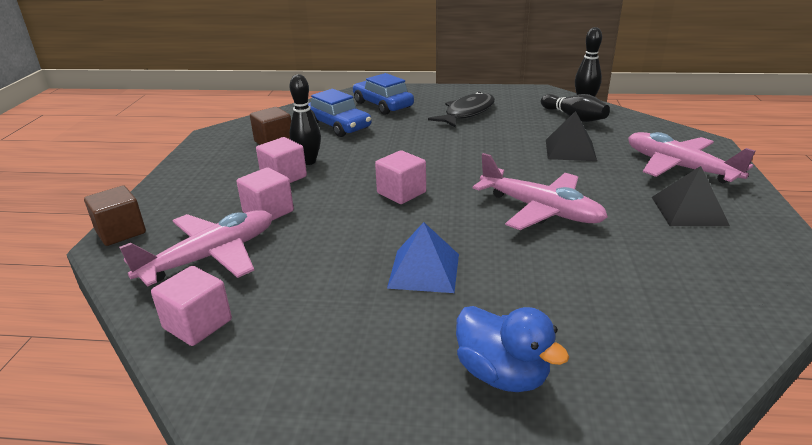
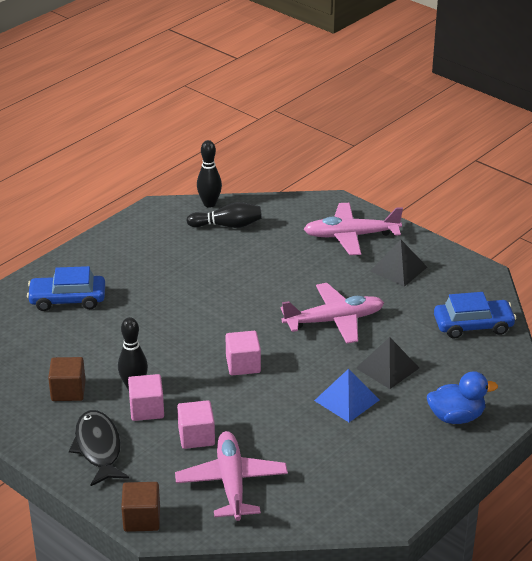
camera: 55 degrees left, 5 degrees up
(197, 324) = (306, 509): pink cube -> none
(338, 126) = (81, 343): blue car -> blue car (473, 325)
(467, 113) = (148, 267): black fish -> black fish (98, 448)
(570, 150) = (274, 260): black pyramid -> black pyramid (387, 368)

